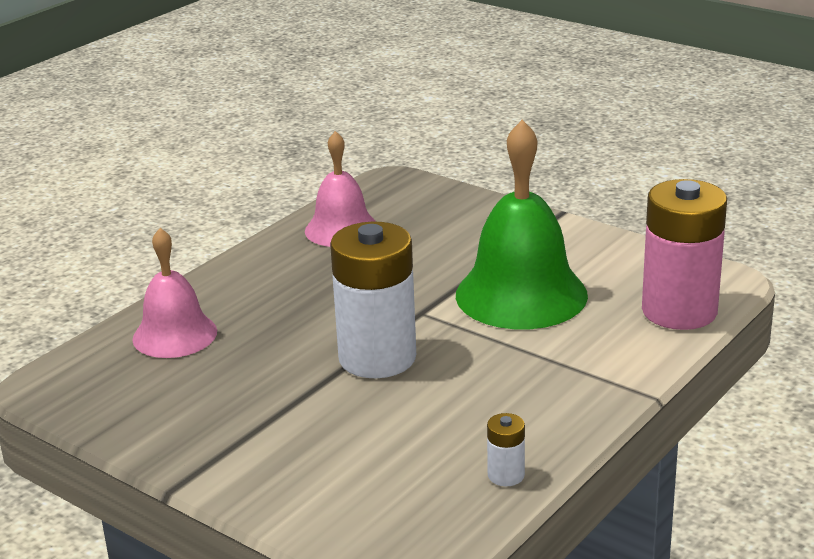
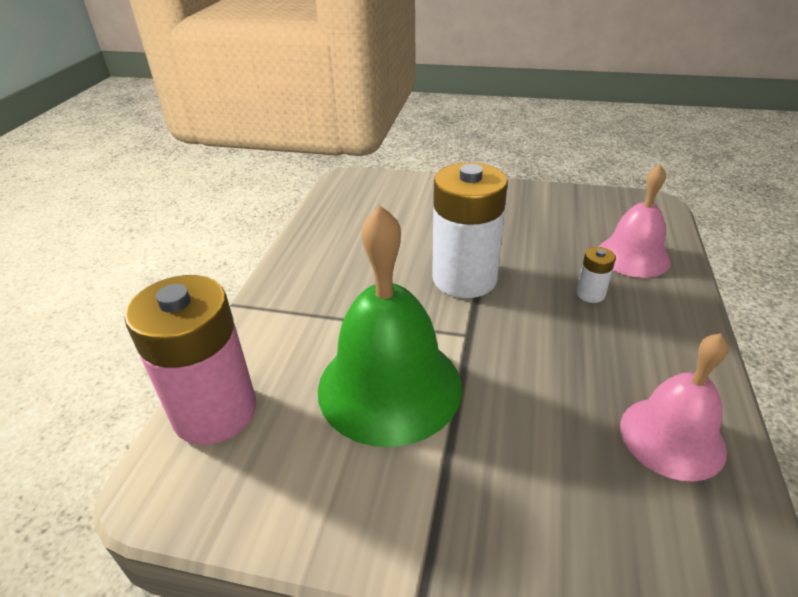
camera: 155 degrees right, 10 degrees up
(506, 475) = (320, 225): white battery -> white battery (590, 294)

